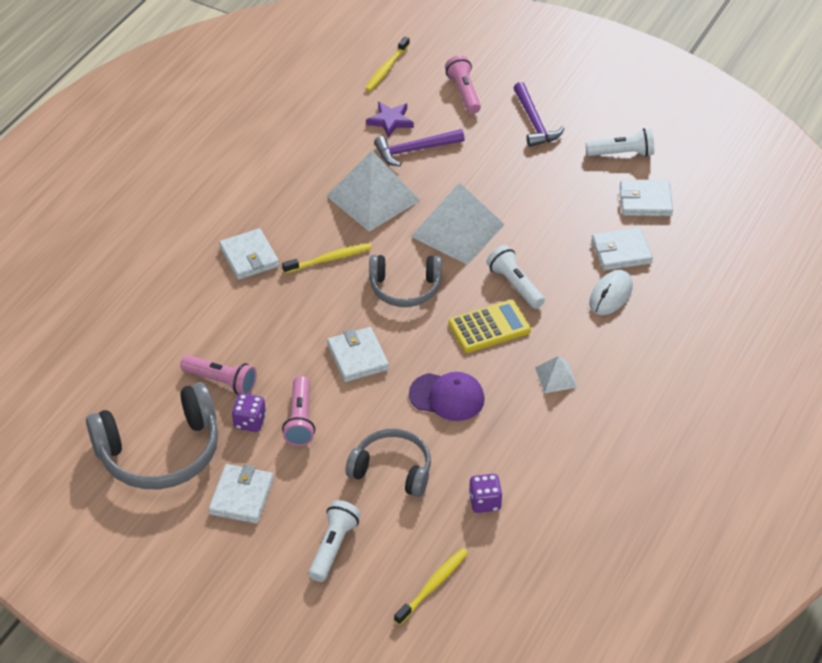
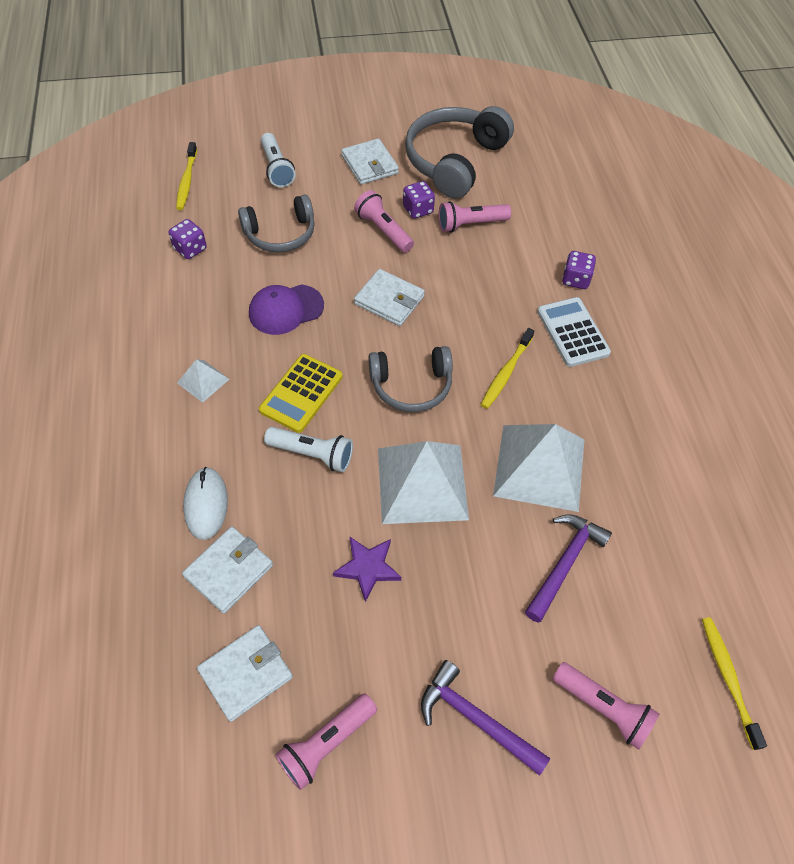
camera: 140 degrees right, 10 degrees up
(197, 289) = (575, 279): none -> purple dice
(249, 257) = (572, 332): white wallet -> white calculator
(390, 121) = (632, 589): purple star -> purple star (367, 568)
(405, 288) = (411, 386): grey headphones -> grey headphones turned 150 degrees counterclockwise
(622, 153) = (326, 743): white flashlight -> pink flashlight

